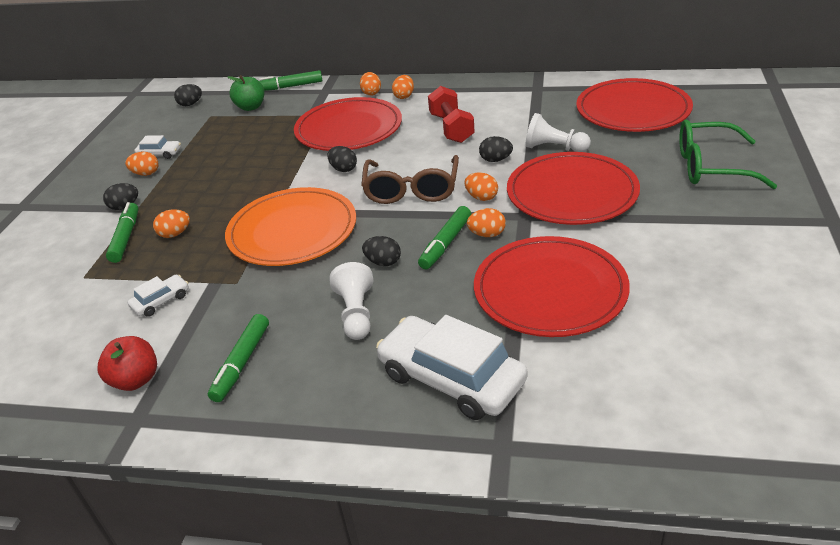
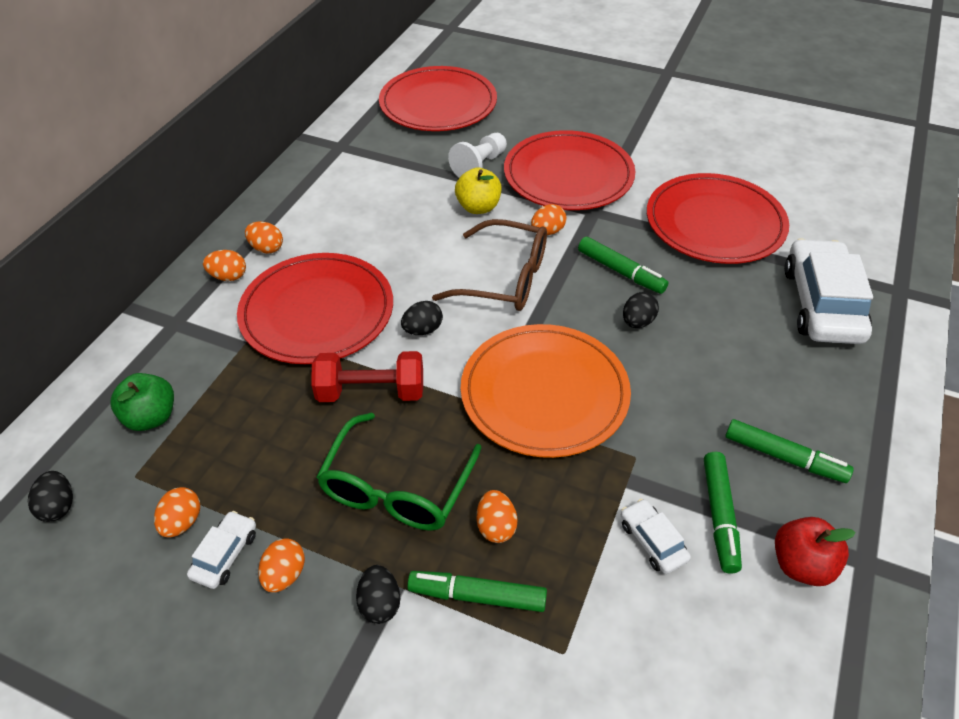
camera: 80 degrees left, 10 degrees up
(290, 86) = (120, 361): green marker -> green marker (719, 516)
(356, 313) = (719, 354): white pawn -> none
(451, 128) = (384, 224): red dumbbell -> red dumbbell (371, 392)
(451, 378) = (822, 304): white car -> white car turned 135 degrees clockwise
(487, 234) = (616, 241): orange egg -> orange egg (182, 522)
(495, 160) = (478, 207): black egg -> yellow apple
(710, 167) = (565, 96): green glasses -> green glasses (396, 488)

